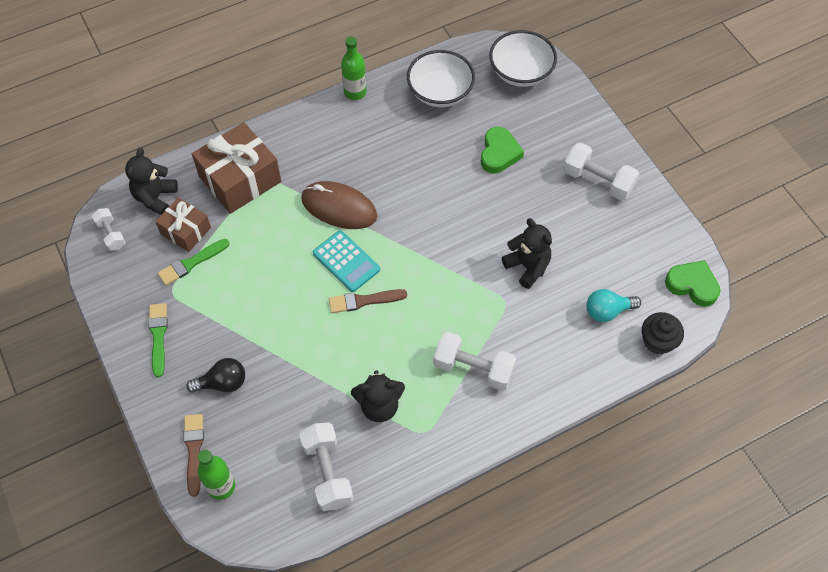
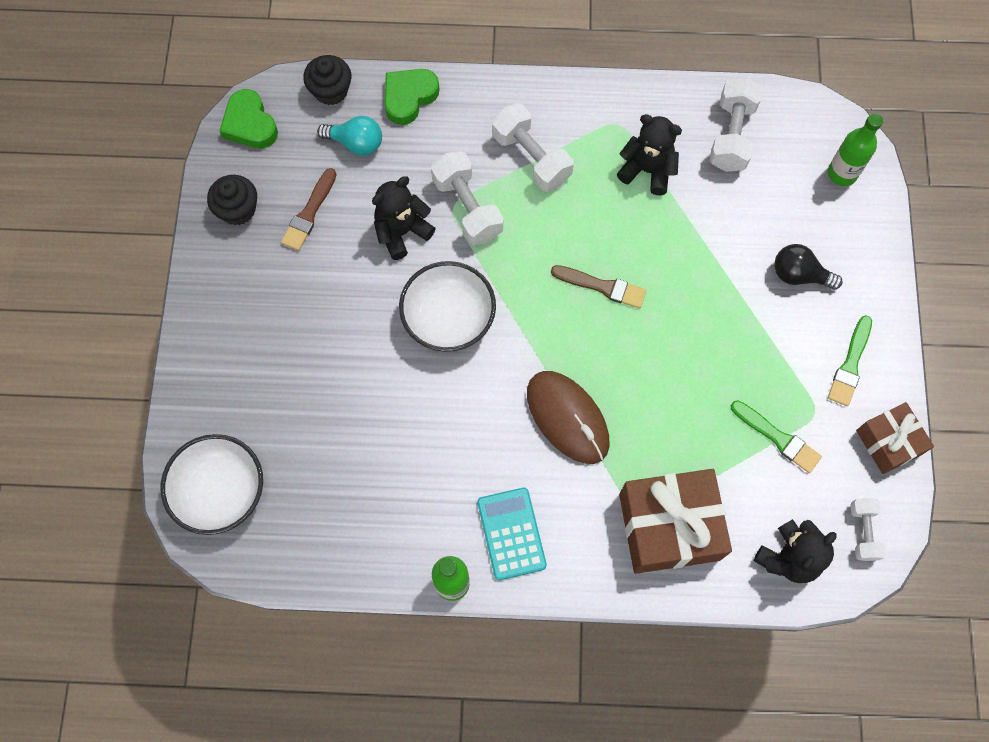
camera: 150 degrees left, 10 degrees up
(186, 231) = (767, 487): brown gift -> brown gift (888, 442)
(191, 263) = (777, 438): green brush -> green brush turned 45 degrees clockwise
(194, 450) = (856, 221): brown brush -> brown brush (309, 213)
(346, 261) = (596, 344): turquoise calculator -> turquoise calculator (511, 533)
(440, 92) = (343, 519): white bowl -> white bowl (448, 318)
(499, 153) = (333, 387): green heart -> green heart (409, 97)
(527, 267) = (402, 232): black teddy bear -> black teddy bear turned 60 degrees clockwise
(597, 181) = (249, 289): white dumbbell -> white dumbbell (467, 208)
(648, 224) = (238, 209): none -> black cupcake

